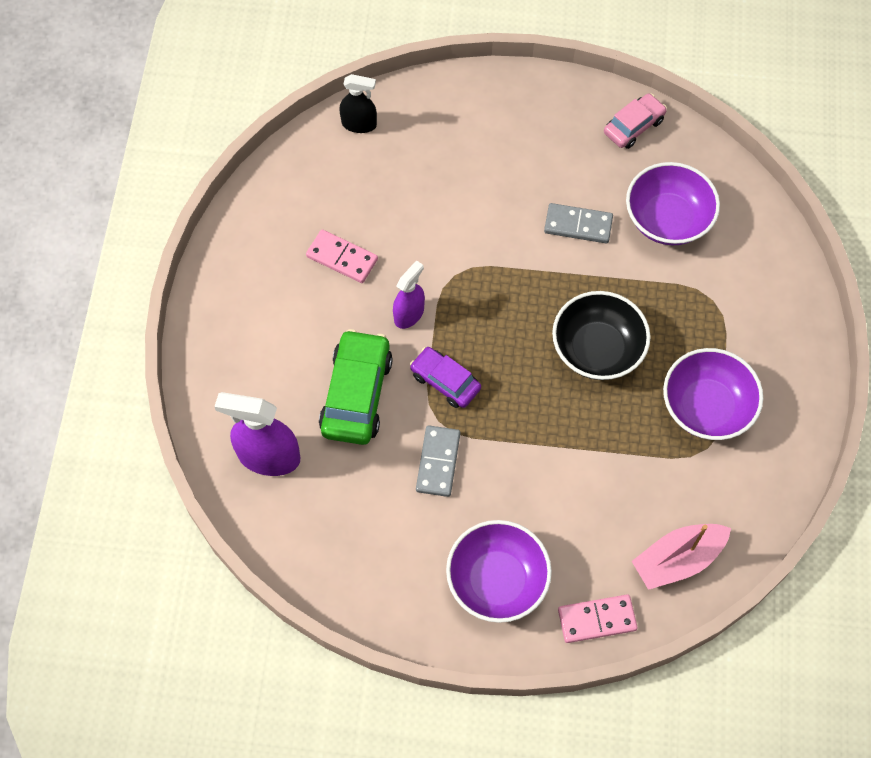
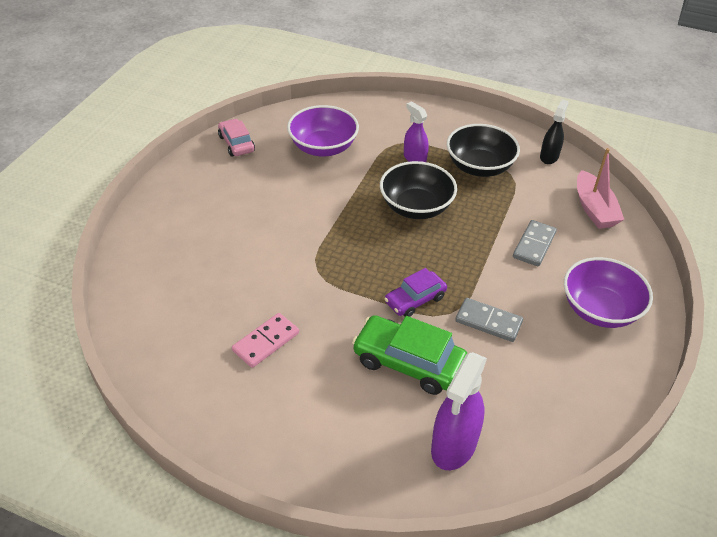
camera: 75 degrees left, 20 degrees down
(359, 124) = (133, 298): black spray bottle -> black spray bottle (549, 156)
(409, 314) = (342, 308): purple spray bottle -> purple spray bottle (414, 158)
(578, 225) = (305, 191): grey domino -> grey domino (534, 245)
(597, 619) = (637, 261): pink domino -> none
(706, 407) = (479, 167): purple bowl -> black bowl

